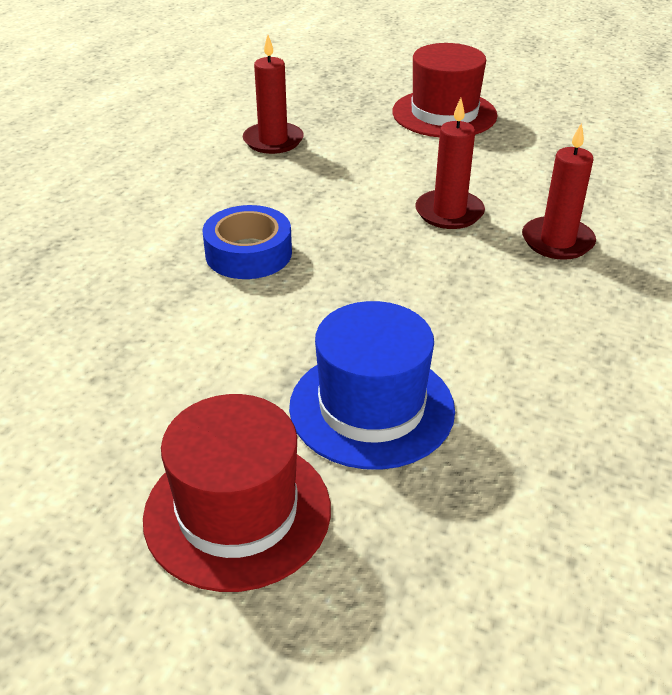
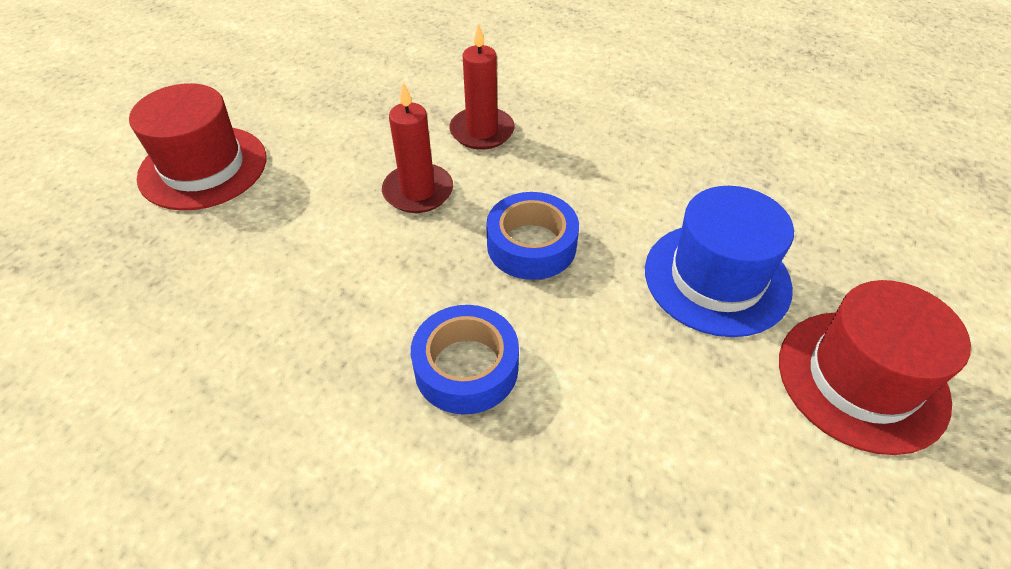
camera: 85 degrees left, 10 degrees up
(273, 141) = (192, 335): red candle -> none
(393, 280) = (531, 245): none -> blue tape

